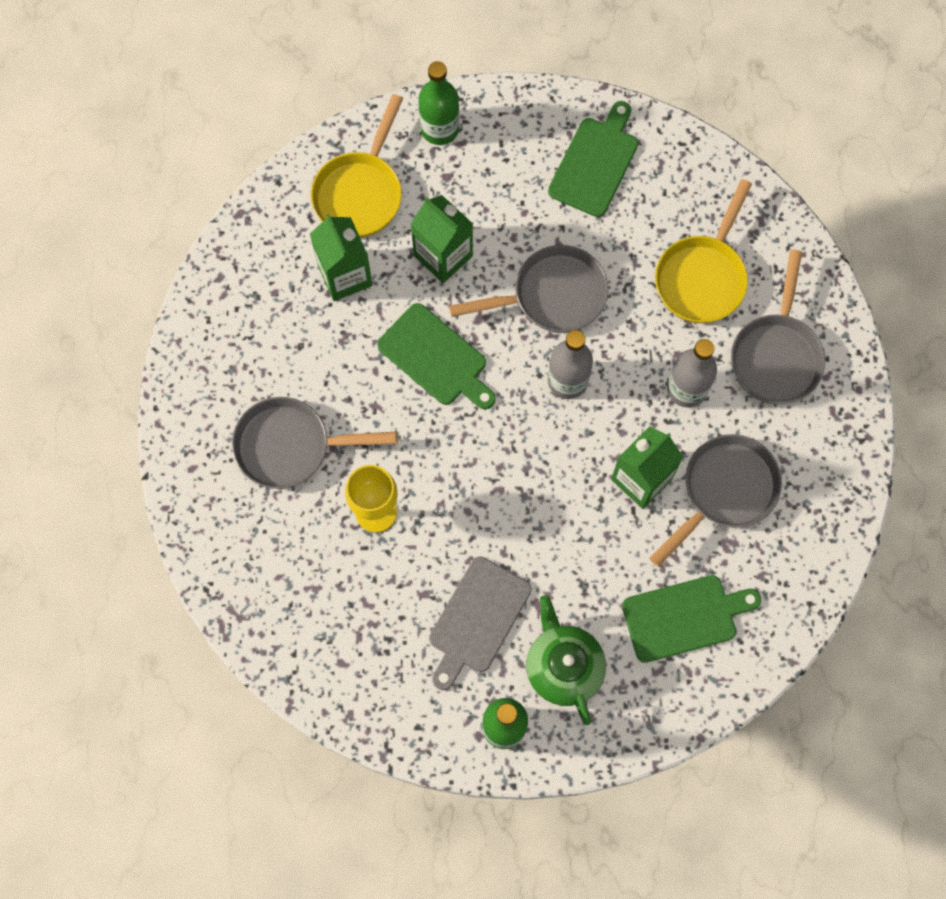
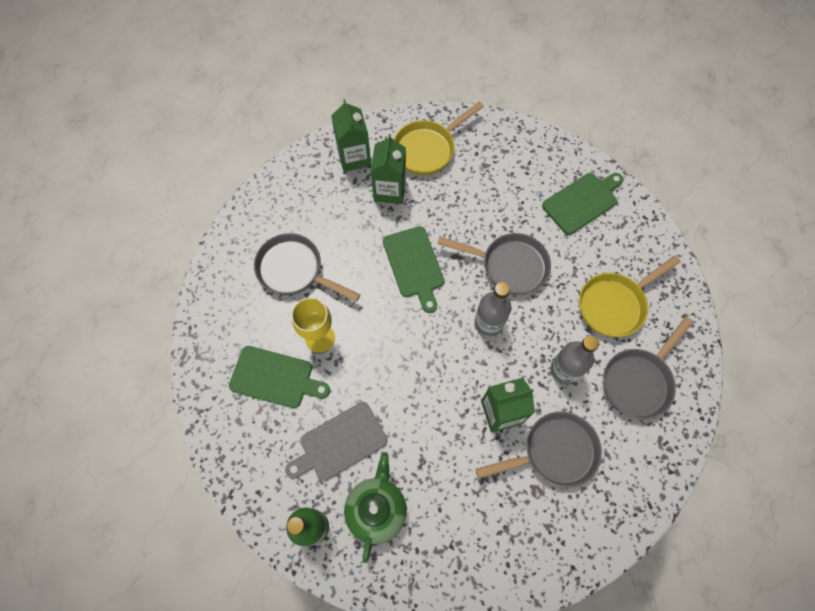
camera: 30 degrees right, 5 degrees down
(439, 128) = (497, 136): green bottle -> none
(443, 256) = (455, 208): green carton -> green carton (354, 157)
(684, 617) = (478, 524): green cutting board -> green cutting board (275, 377)

